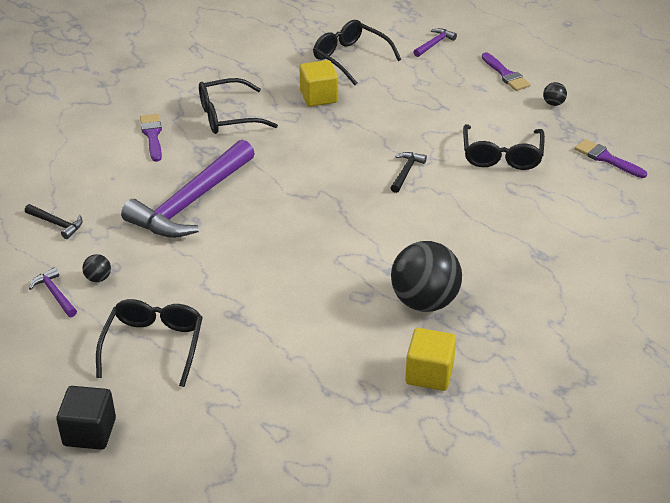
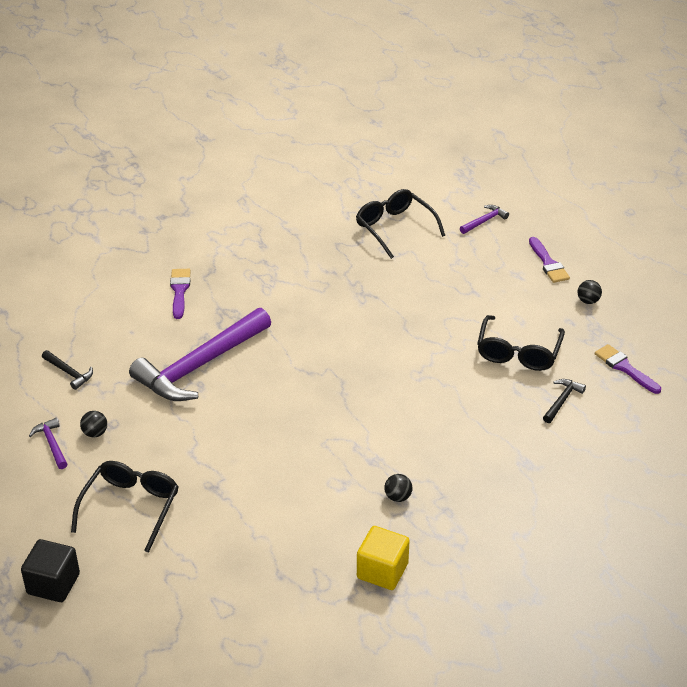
camera: 10 degrees right, 0 degrees up
(228, 116) = (257, 278): black glasses -> none
(319, 97) = (352, 267): yellow cube -> none
(406, 172) = (417, 359): black hammer -> black hammer (562, 401)
(424, 301) = (398, 497): black ball -> black ball, size x0.41

